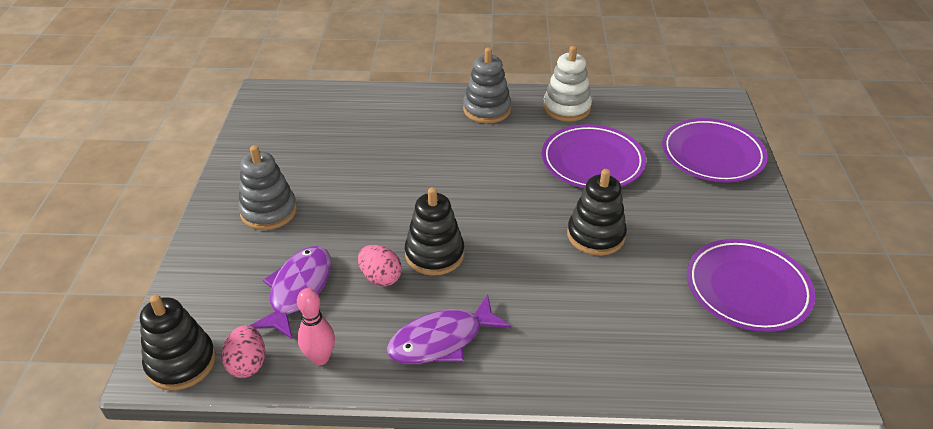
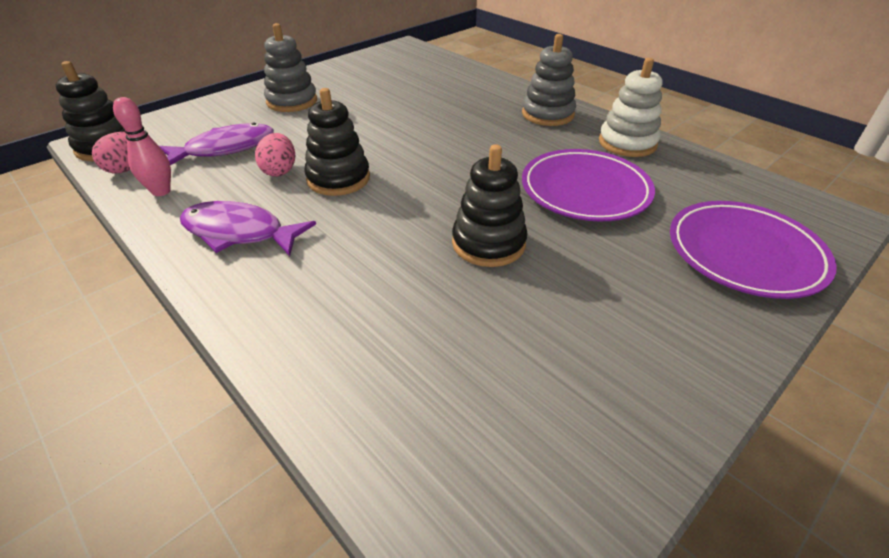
camera: 45 degrees right, 0 degrees up
(747, 289) = (578, 399): purple plate -> none

